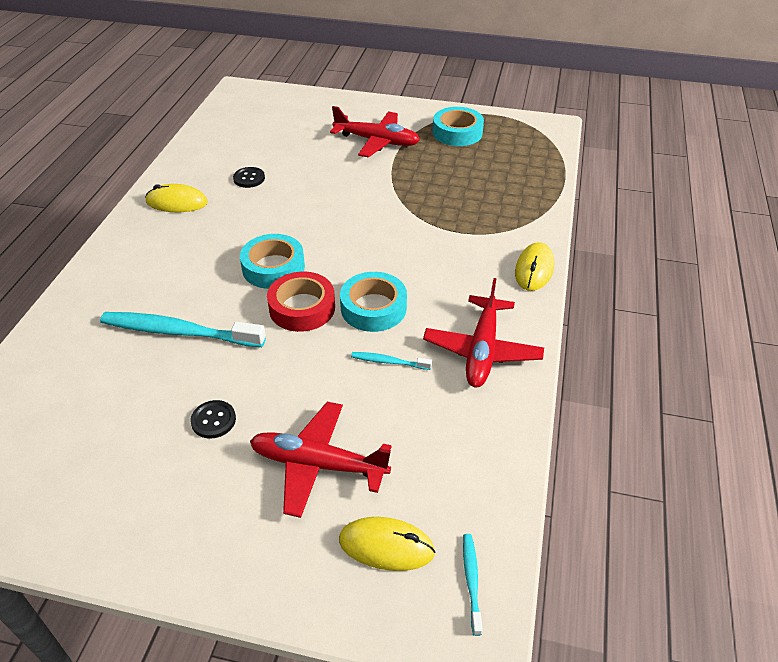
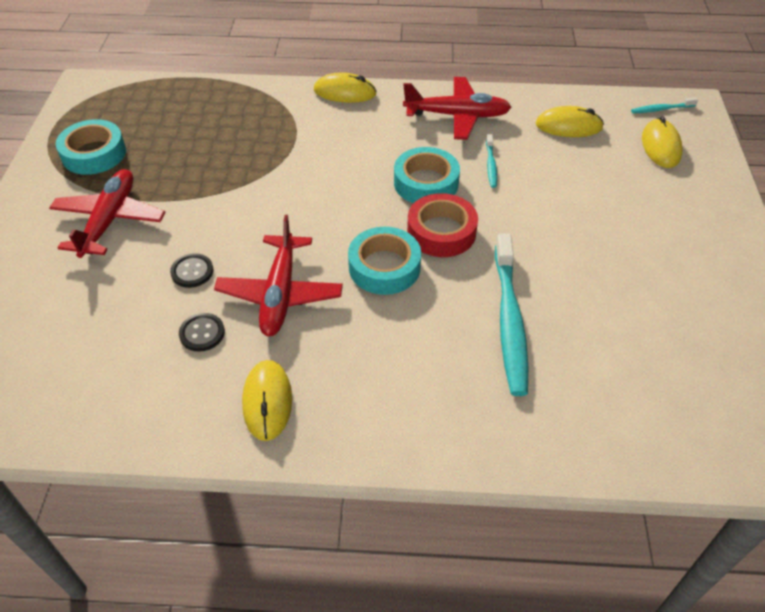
camera: 100 degrees left, 5 degrees up
(213, 420) = (606, 262): black button -> black button (192, 271)
(317, 464) = (615, 189): red plane -> red plane (280, 294)
(447, 452) = (568, 126): none -> yellow mouse

